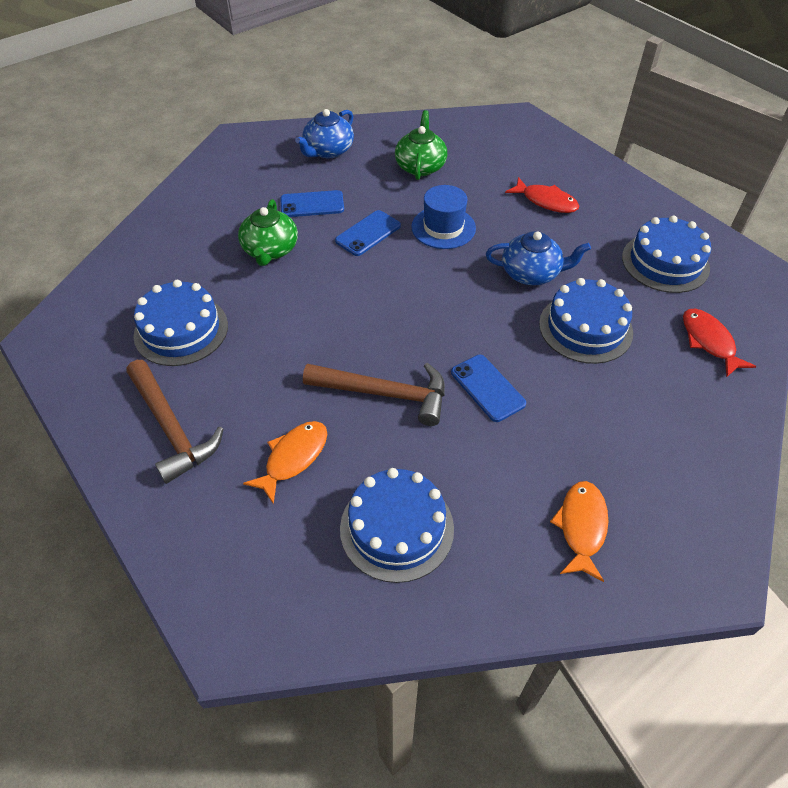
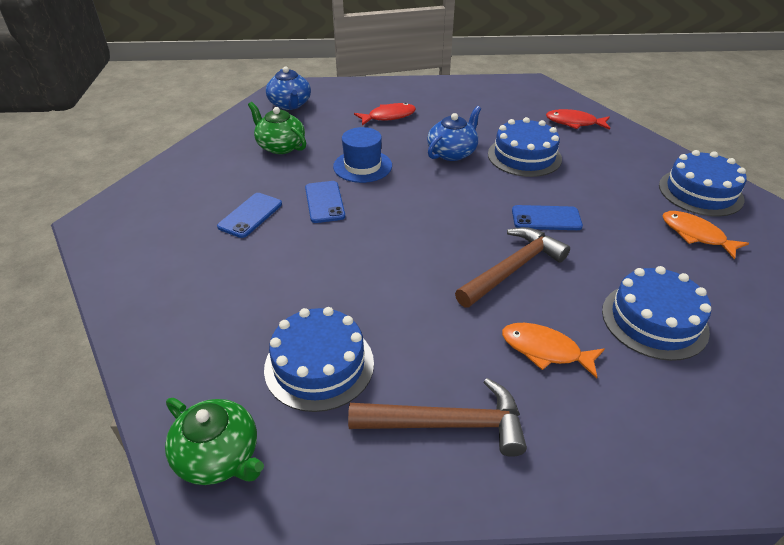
camera: 55 degrees left, 10 degrees down
(270, 250) = (278, 262): green teapot -> green teapot (219, 456)
(293, 458) = (545, 350): orange fish -> orange fish turned 45 degrees counterclockwise
(328, 151) = (194, 179): blue teapot -> blue teapot (290, 104)
(665, 262) = (494, 105): blue cake -> blue cake (700, 192)

